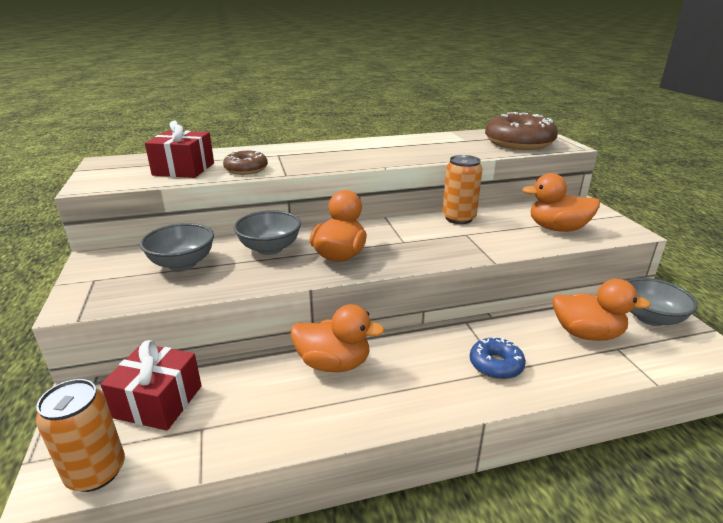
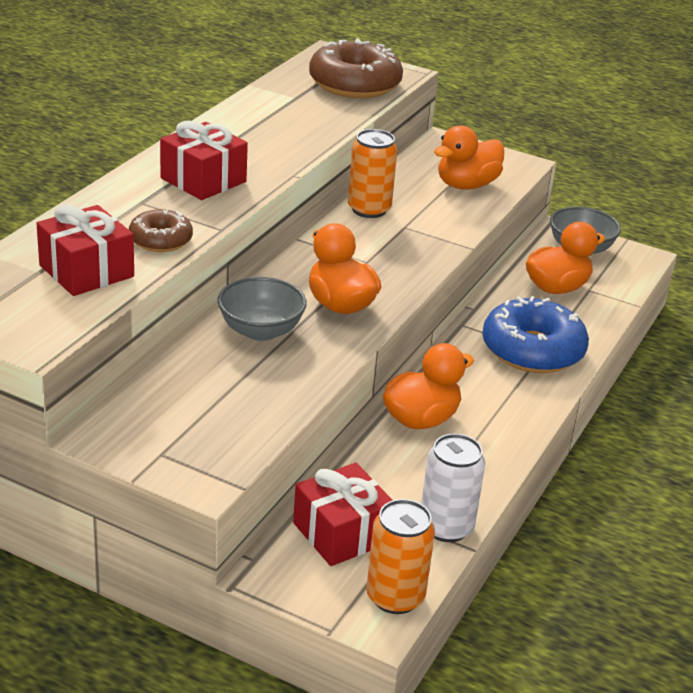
camera: 50 degrees left, 5 degrees up
(182, 263) = (211, 391): grey bowl -> none
(215, 448) = (446, 527): none -> white can
(329, 155) = (203, 180): none -> red gift
(496, 365) = (532, 350): blue donut -> blue donut, size x1.85

